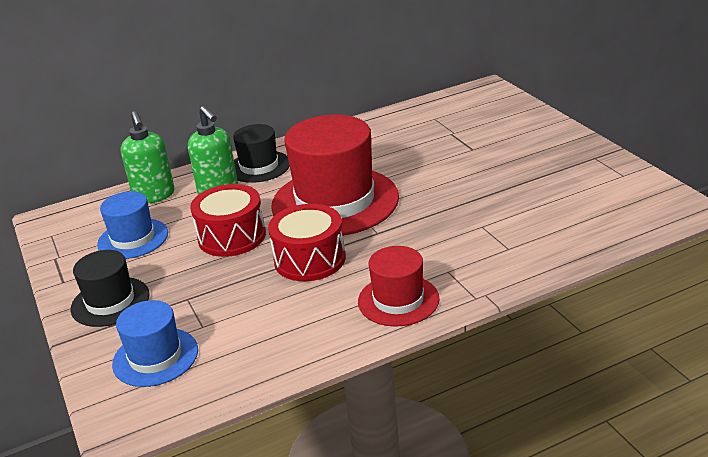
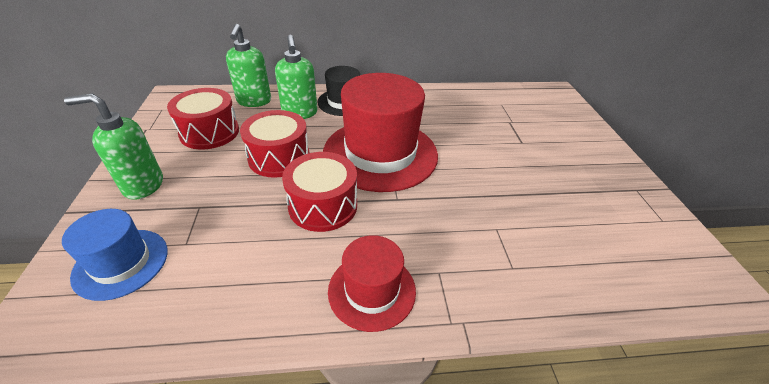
camera: 15 degrees right, 10 degrees up
(110, 302) = (143, 185): black hat -> green soap dispenser
(133, 239) = (209, 132): blue hat -> red drum

